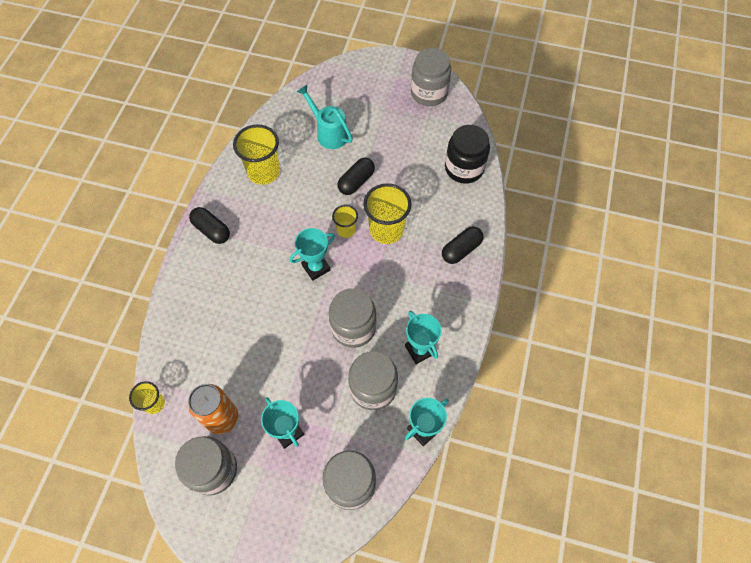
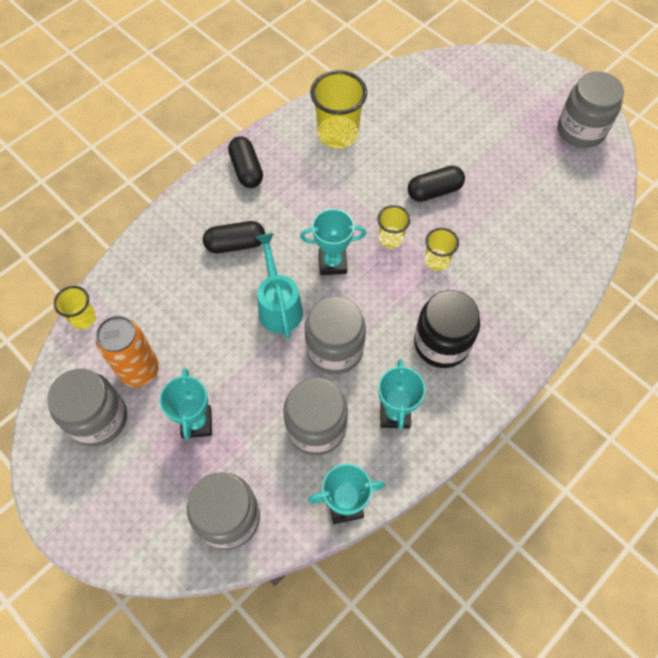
camera: 30 degrees right, 0 degrees up
(329, 133) = (435, 124): turquoise watering can -> turquoise watering can (279, 306)
(386, 230) = (437, 261): yellow cup -> yellow cup, size x0.56
(461, 250) = (512, 326): black capsule -> black capsule (235, 244)
(464, 168) = (573, 235): black jar -> black jar (441, 343)

